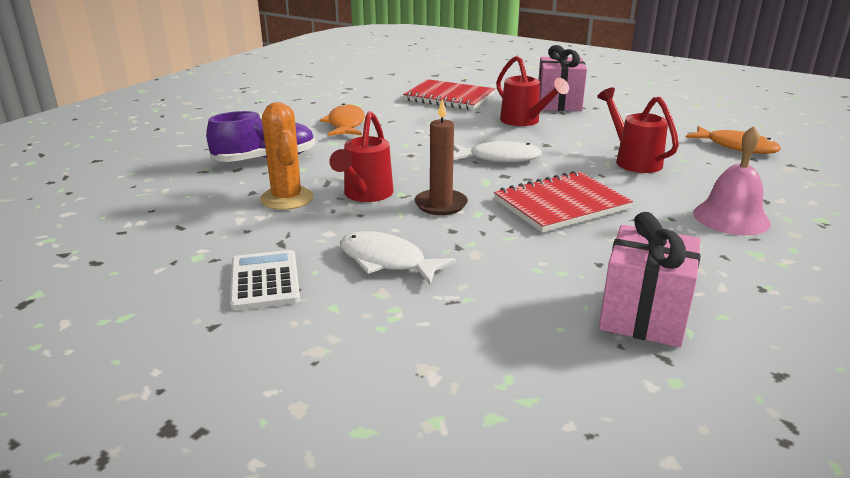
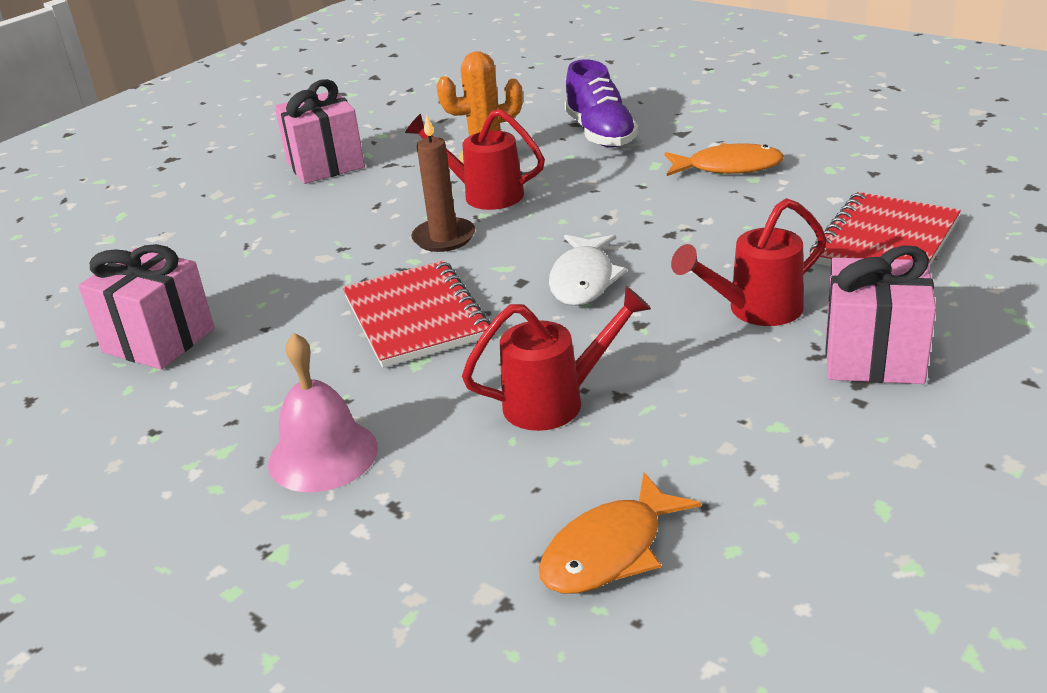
camera: 100 degrees right, 5 degrees up
(265, 281) = (325, 165): white calculator -> pink gift
(387, 261) = (331, 213): white fish -> none

